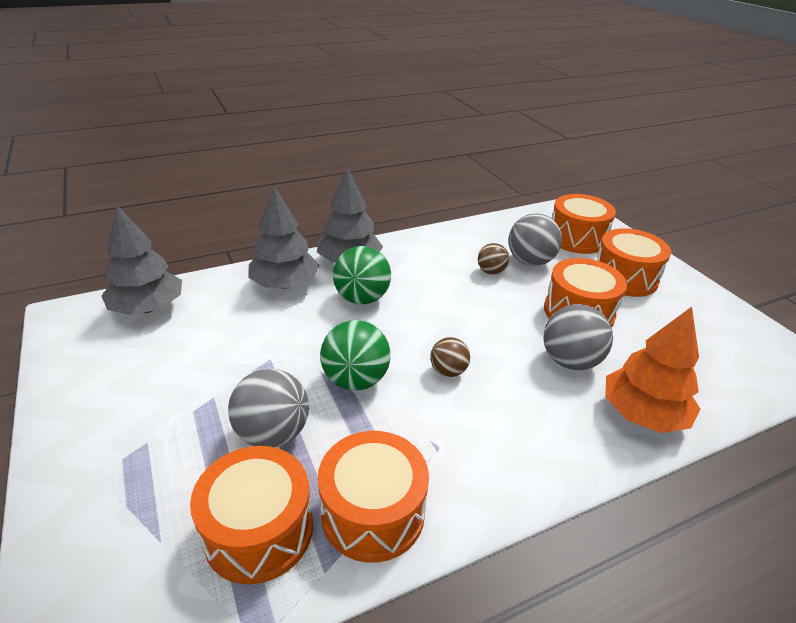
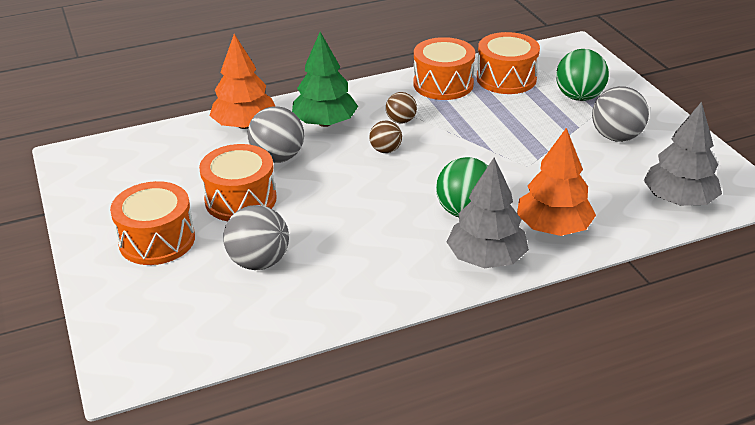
camera: 175 degrees left, 0 degrees up
(273, 433) = (515, 115): grey ball -> grey ball (616, 137)
(284, 284) = (553, 227): grey tree -> orange tree
(355, 380) = (462, 144): green ball -> green ball (579, 97)
(491, 271) = (314, 246): brown ball -> brown ball (401, 121)
(538, 418) = (325, 123): none -> green tree
(576, 238) = (171, 303): orange drum -> none

